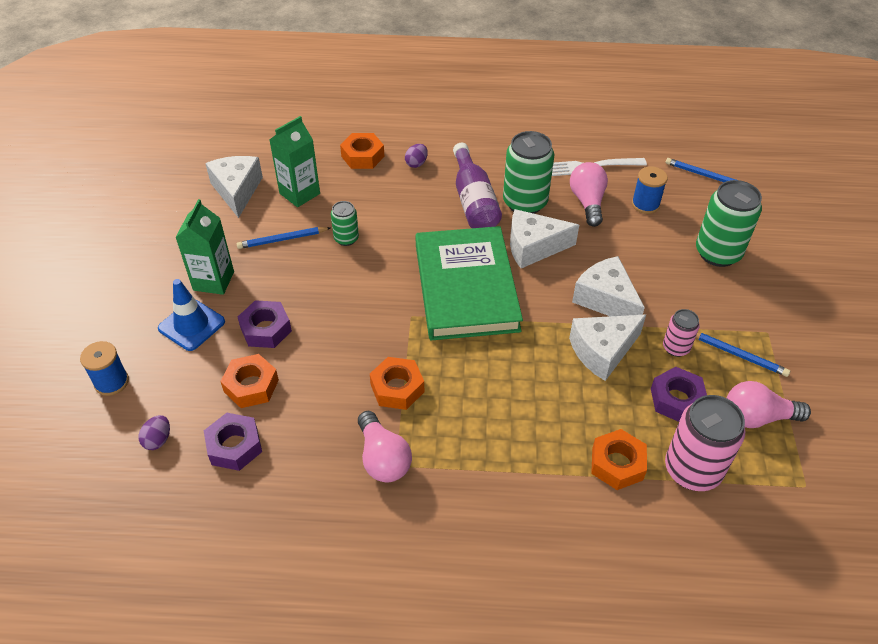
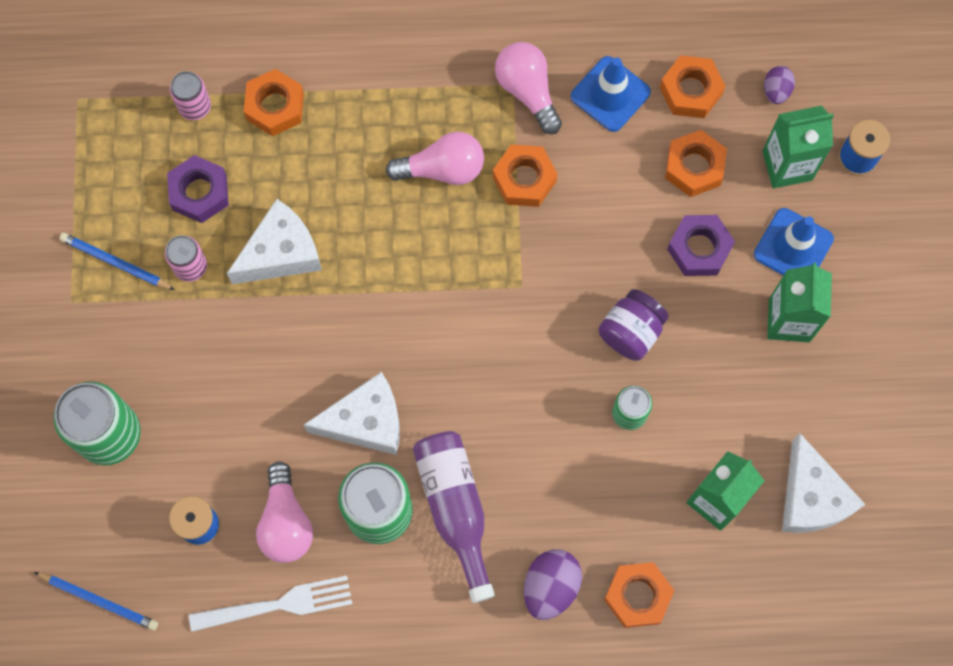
camera: 175 degrees right, 25 degrees up
(173, 381) = (787, 165): none -> green carton
(234, 446) = (690, 91): purple nut -> orange nut
(282, 239) = (717, 403): blue pencil -> none
(308, 449) = (610, 94): none -> blue traffic cone
(333, 282) = (631, 332): none -> purple jar
(416, 163) = (550, 587): purple egg -> purple egg, size x1.67
(466, 287) = (455, 340): green book -> none
(606, 299) = (271, 336): white cheese -> none
(692, 470) = (195, 107): pink can -> pink can, size x0.54
(757, 417) = (111, 177): pink light bulb -> pink light bulb (442, 169)

